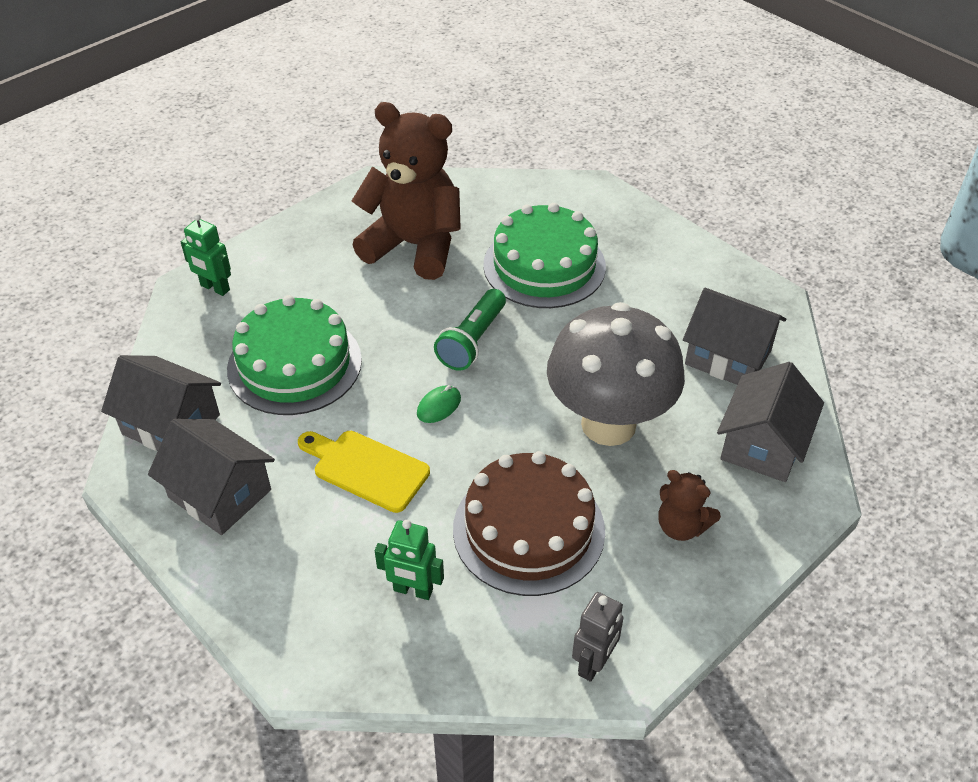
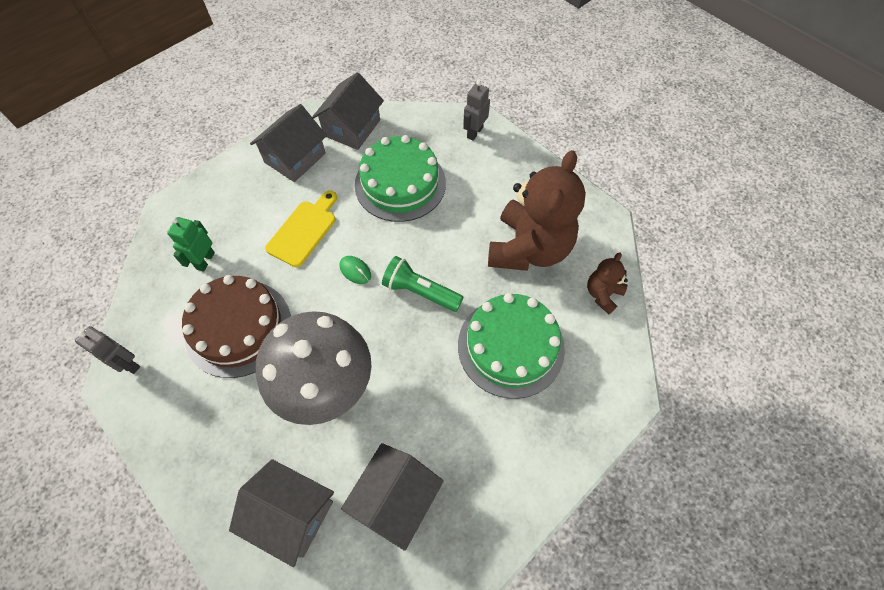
camera: 90 degrees right, 15 degrees up
(215, 288) = (474, 132): green robot -> grey robot
(681, 526) = (222, 434): brown teddy bear -> brown teddy bear (602, 294)

